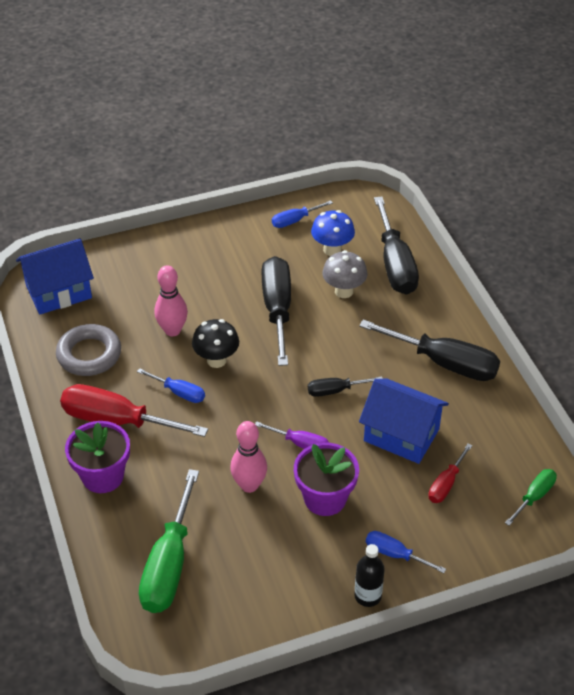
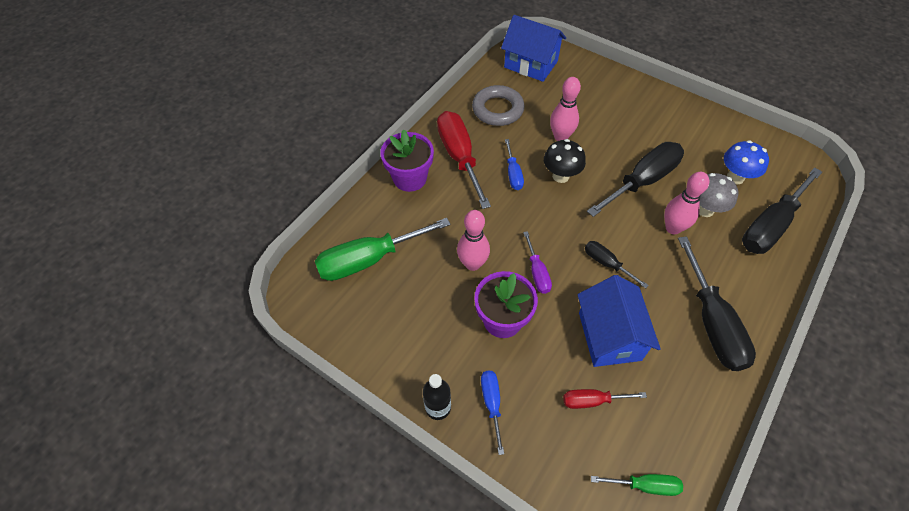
camera: 55 degrees right, 10 degrees up
(294, 220) = (734, 139): blue screwdriver -> none
(342, 324) = (673, 228): none -> pink bowling pin

